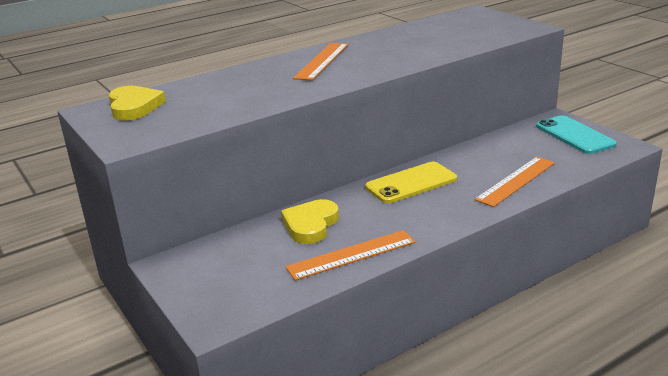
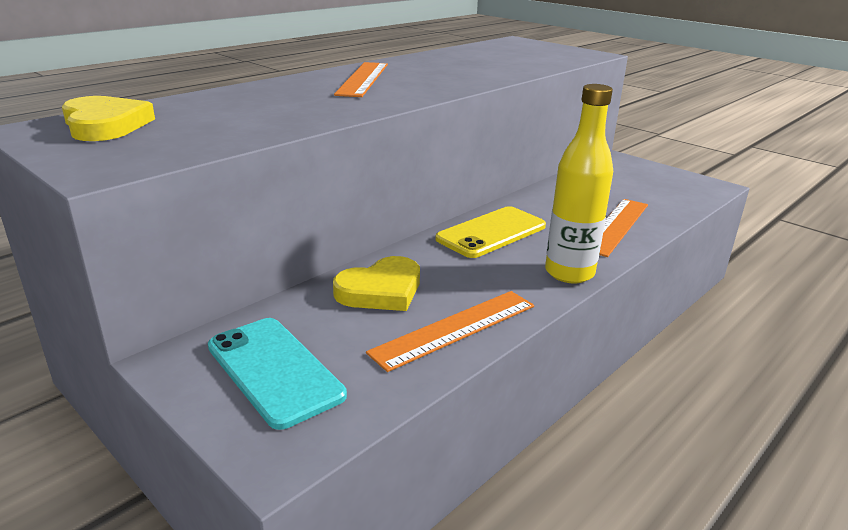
camera: 15 degrees left, 0 degrees up
(310, 225) = (381, 290): yellow heart -> yellow heart turned 135 degrees counterclockwise
(456, 218) = (569, 273): none -> yellow bottle
(574, 135) = (650, 176): turquoise phone -> turquoise phone (274, 370)

